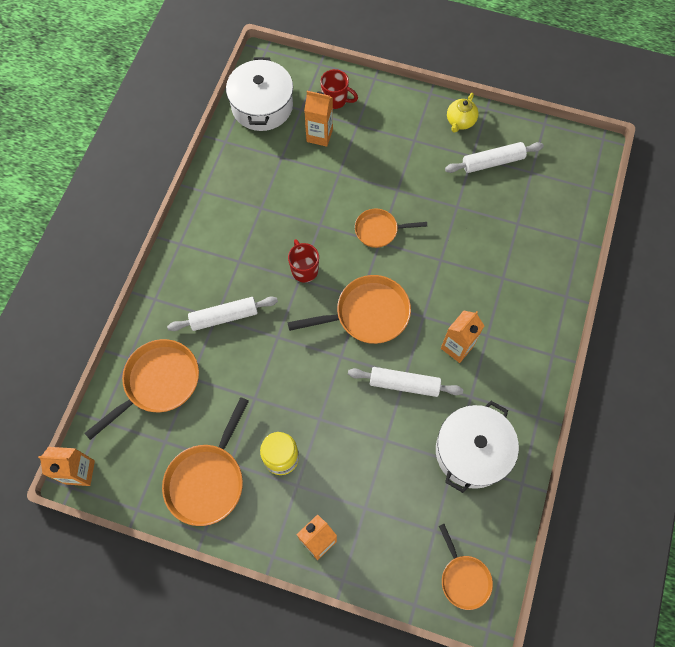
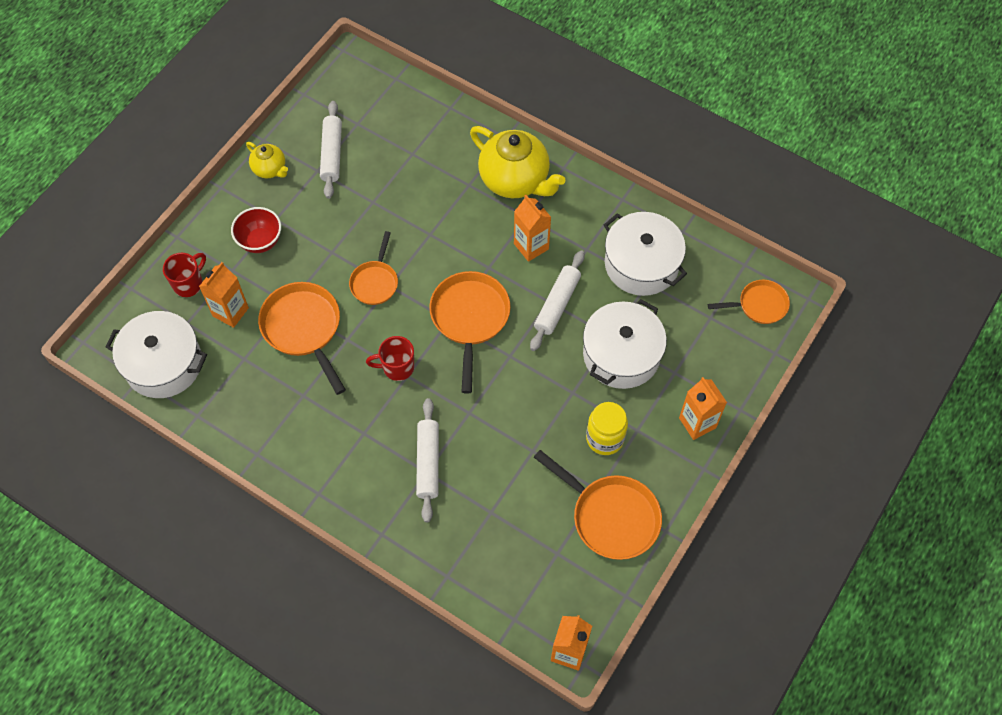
camera: 75 degrees left, 5 degrees down
(158, 383) = (487, 548): orange pan -> orange pan (304, 328)
(369, 454) = (621, 354): none -> white pot
(389, 136) = (260, 241): none -> red bowl
(522, 316) = (515, 180): none -> yellow teapot

